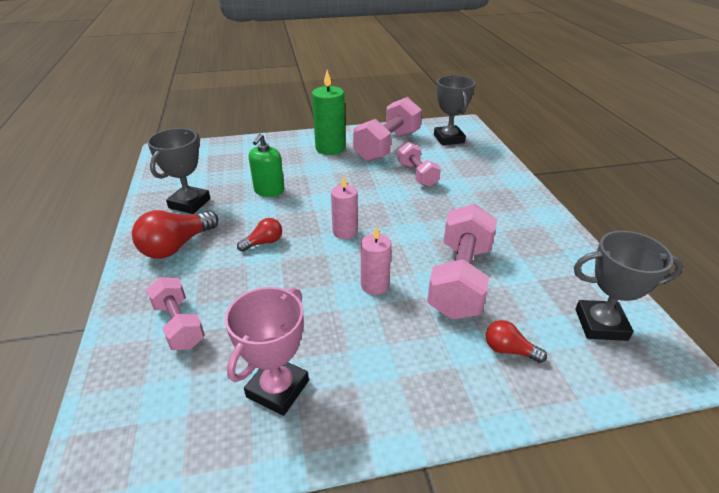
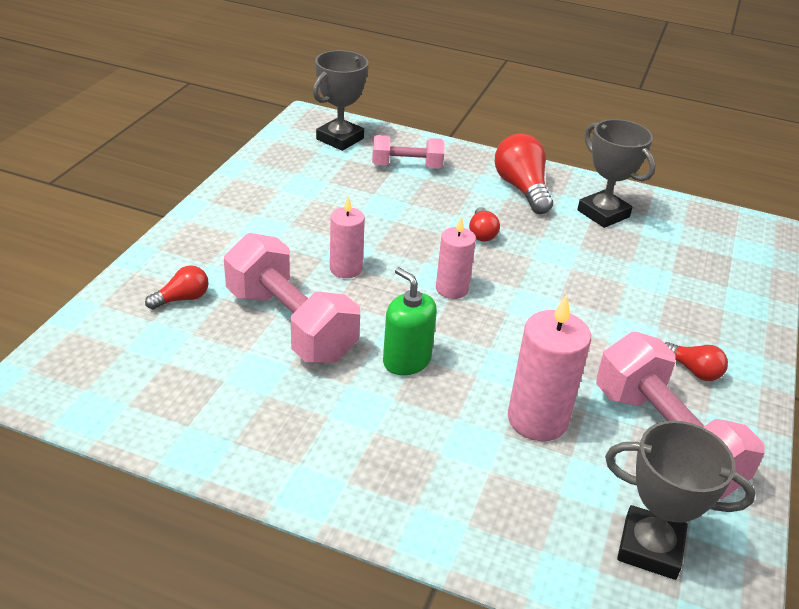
camera: 120 degrees right, 0 degrees up
(269, 190) = (593, 271): green soap dispenser -> green soap dispenser (406, 361)
(278, 389) = (294, 184): pink trophy -> none
(330, 148) = (693, 370): green candle -> red light bulb
(417, 175) = (537, 419): pink dumbbell -> pink candle
(600, 324) = (124, 376): grey trophy -> grey trophy (340, 139)

